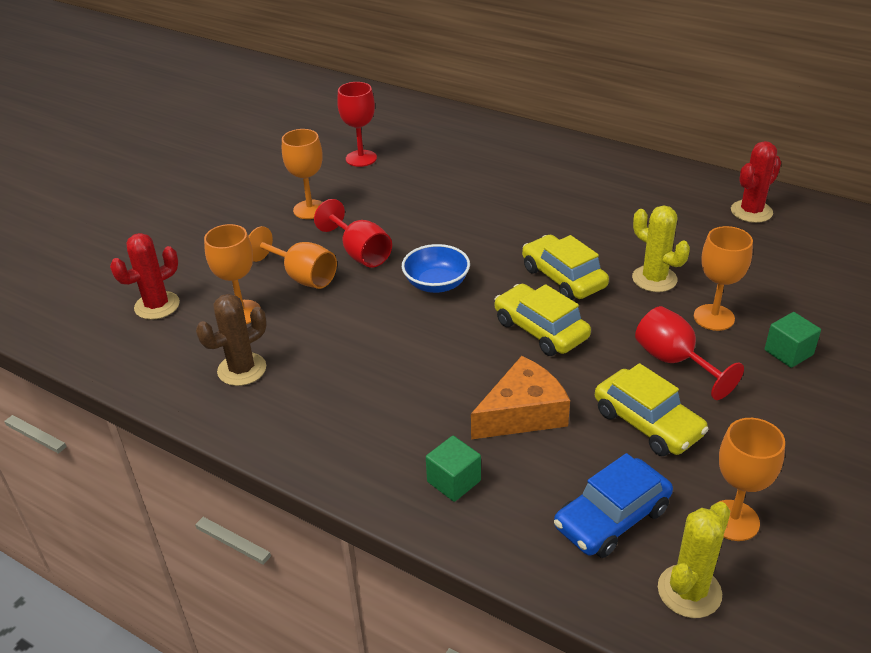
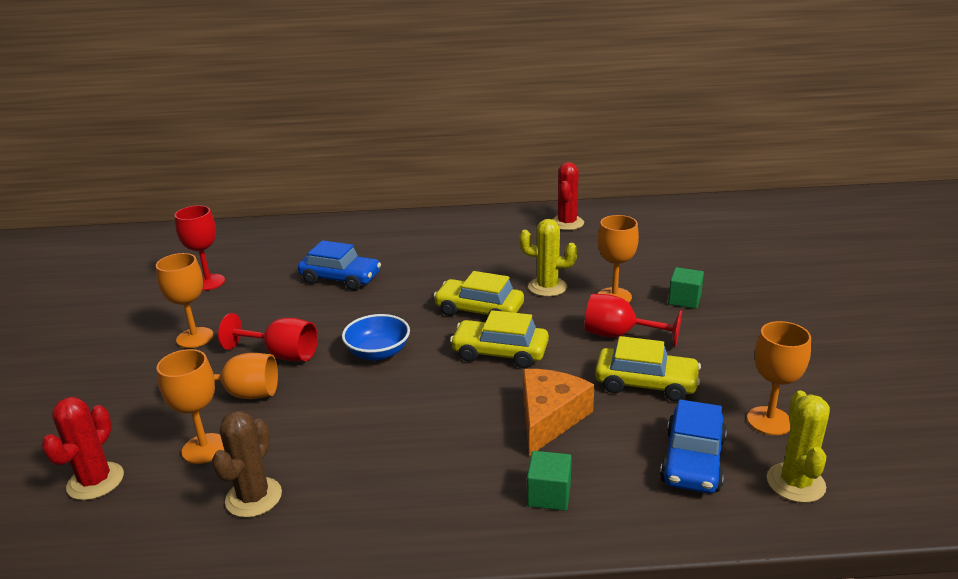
camera: 35 degrees left, 10 degrees down
(470, 195) = (341, 278): none -> blue car

